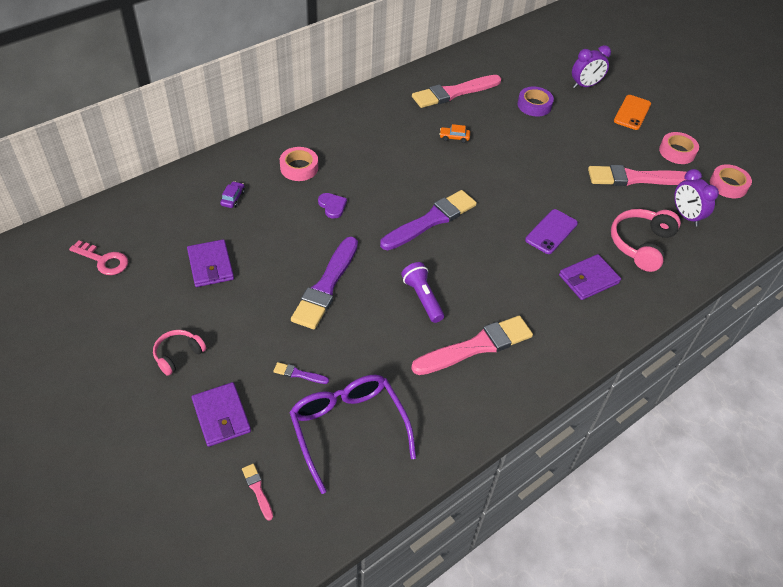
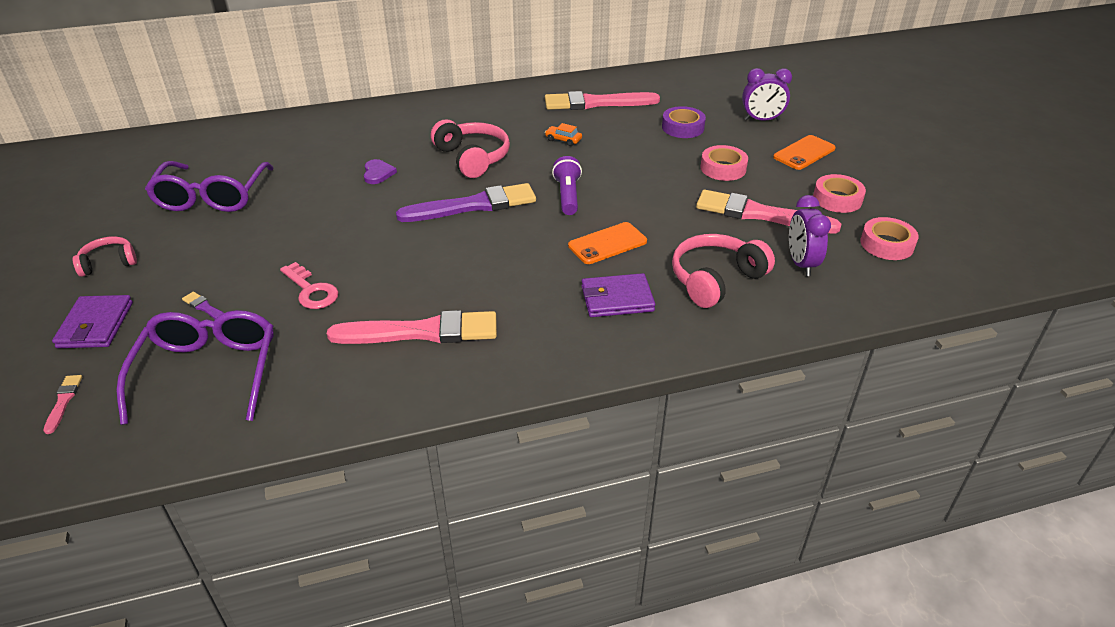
camera: 25 degrees right, 10 degrees down
(103, 260) = (120, 173): pink key -> pink key (311, 290)
(210, 265) = (211, 197): purple wallet -> purple glasses
(233, 198) = (285, 149): purple car -> none
(299, 168) = (373, 137): pink tape -> pink tape (723, 168)
(326, 286) = (307, 239): purple brush -> none
(396, 172) = (472, 158): none -> pink headphones
(422, 298) = (400, 272): purple flashlight -> purple flashlight (567, 196)
(551, 232) = (607, 244): purple phone -> orange phone

